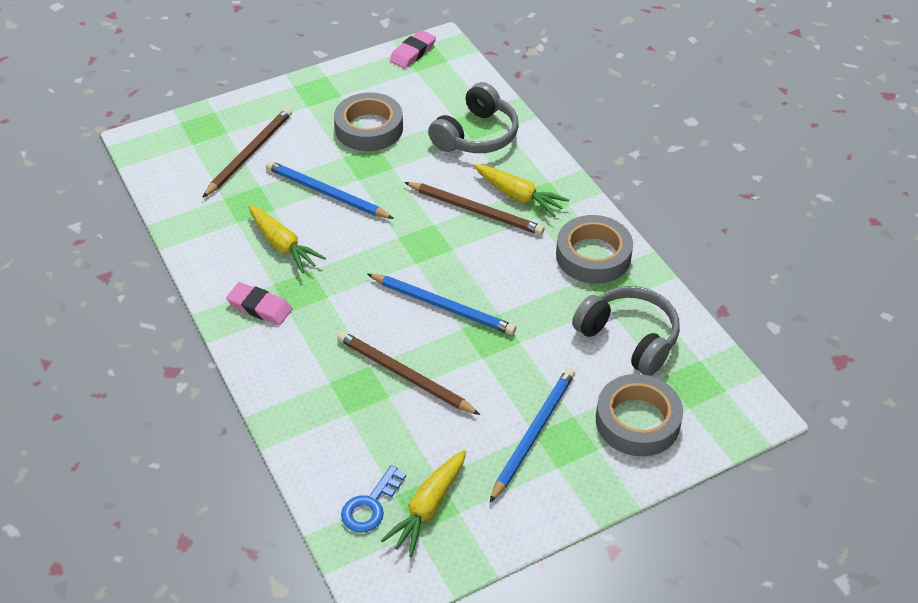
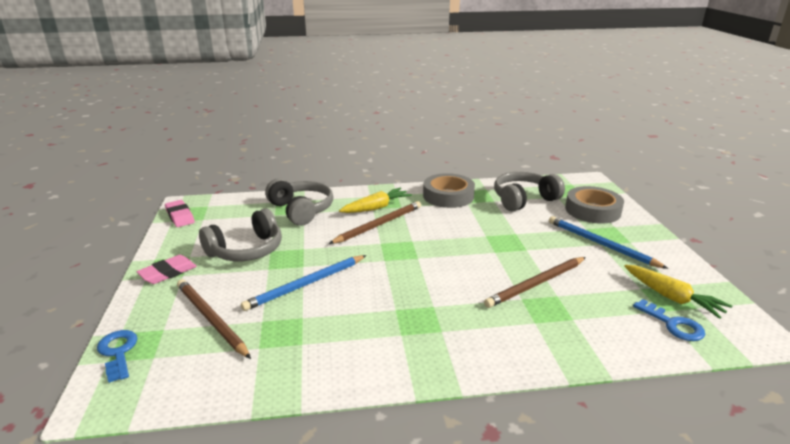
camera: 70 degrees left, 20 degrees down
(191, 122) = (118, 352): none -> blue key
(260, 307) = (428, 348): pink eraser -> pink eraser (168, 273)
(283, 245) = (354, 320): yellow carrot -> none
(369, 128) = (246, 250): grey tape -> grey headphones
(443, 306) = (469, 255): blue pencil -> none

